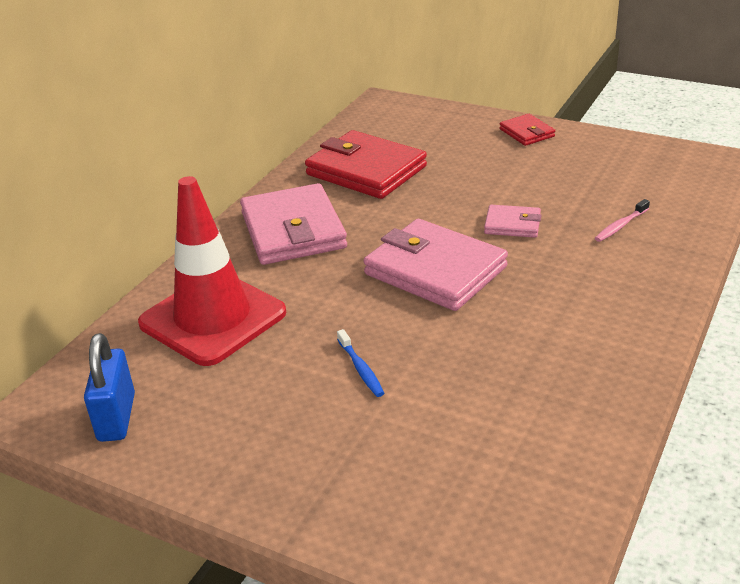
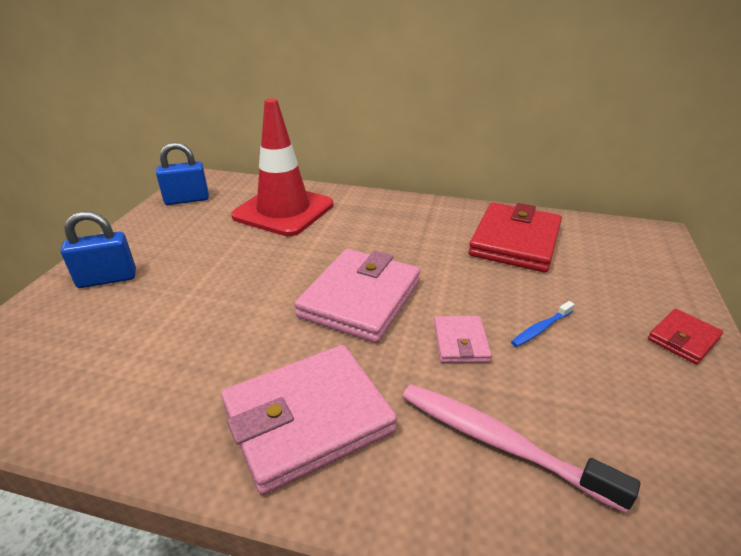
camera: 75 degrees right, 0 degrees up
(293, 230) = (401, 222): pink wallet -> pink wallet (308, 419)
(328, 474) = (107, 279): none -> blue padlock
(361, 369) = (220, 277): blue toothbrush -> blue toothbrush (540, 329)
(620, 226) = (499, 442): pink toothbrush -> pink toothbrush, size x2.02

